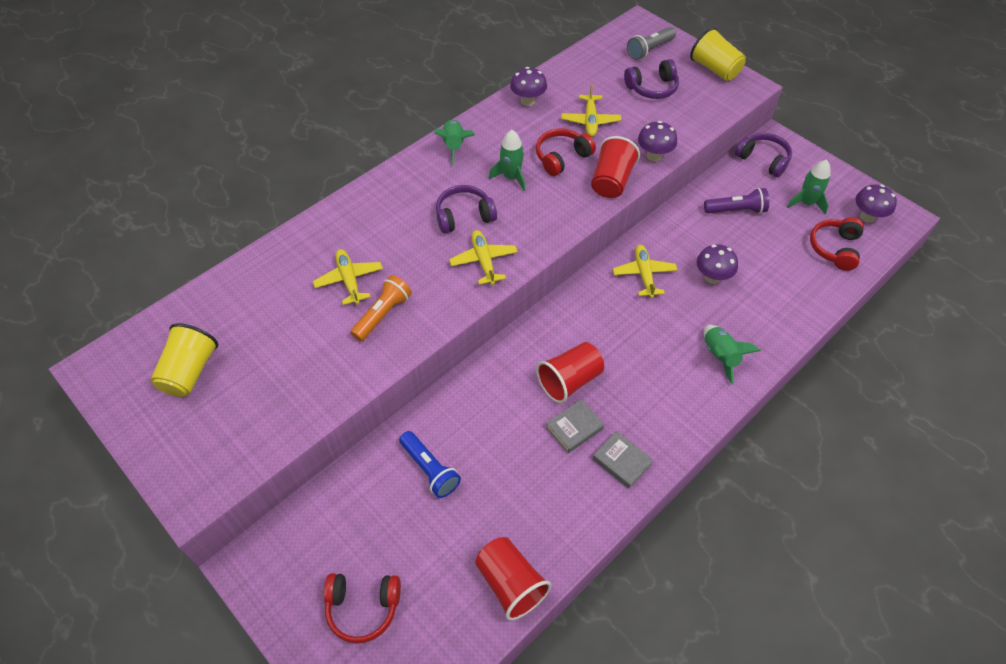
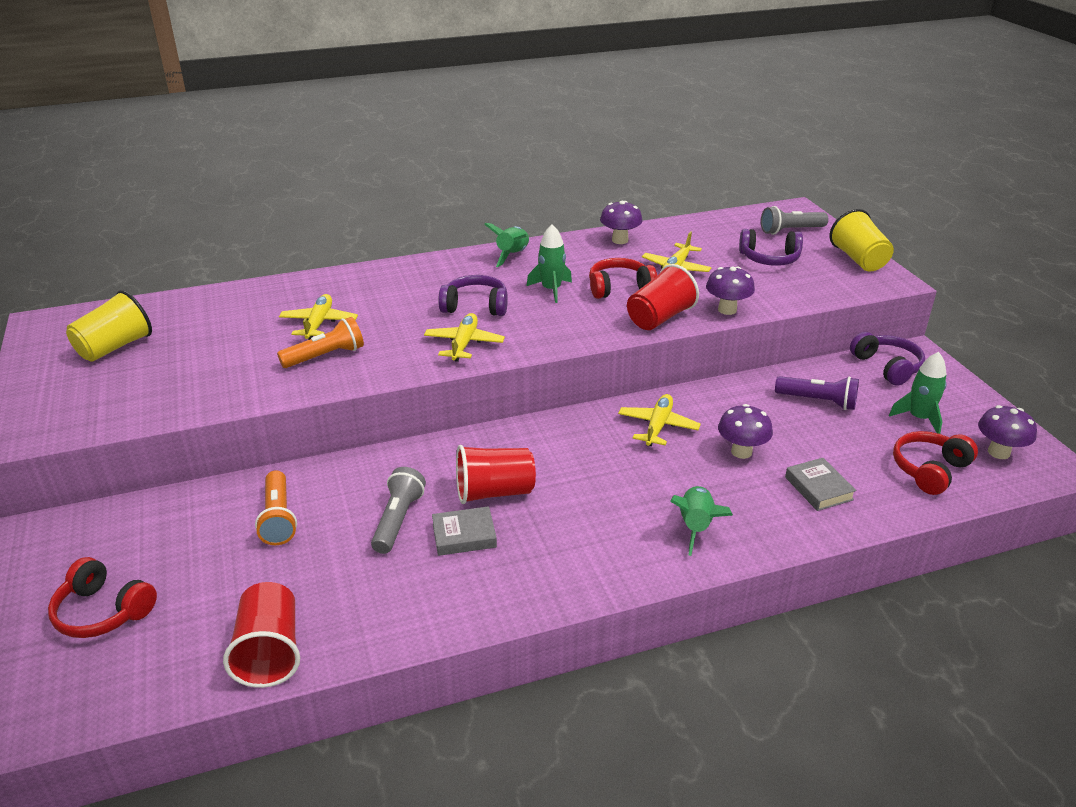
camera: 25 degrees right, 20 degrees down
(430, 469) = (279, 518): blue flashlight -> orange flashlight
(518, 434) = (398, 520): none -> grey flashlight
(621, 461) = (493, 585): grey book -> grey book (818, 488)

